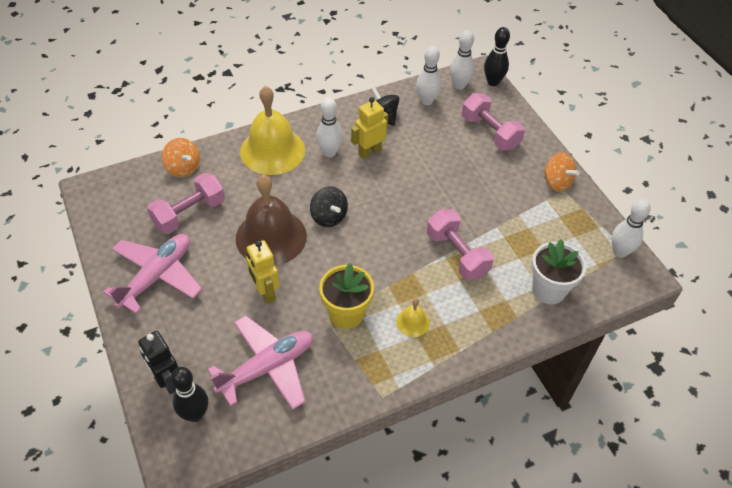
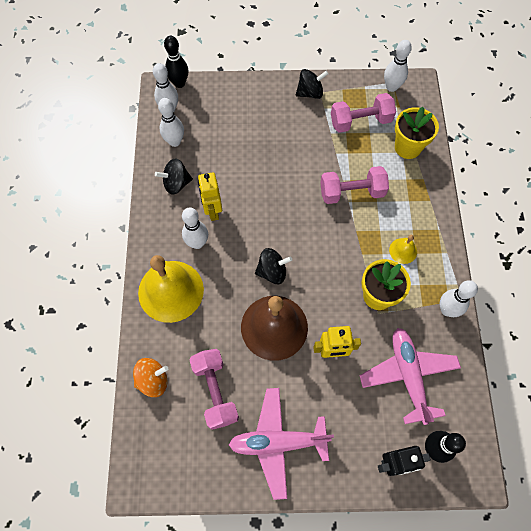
camera: 65 degrees left, 15 degrees up
(157, 276) = (278, 442): pink plane -> pink plane turned 60 degrees counterclockwise
(361, 385) = (447, 310): none -> white bowling pin
(490, 132) = (236, 112): pink dumbbell -> pink dumbbell (360, 121)
(548, 290) = (407, 147): white flower pot -> yellow flower pot
(556, 182) = (310, 93): orange spinning top -> black spinning top

